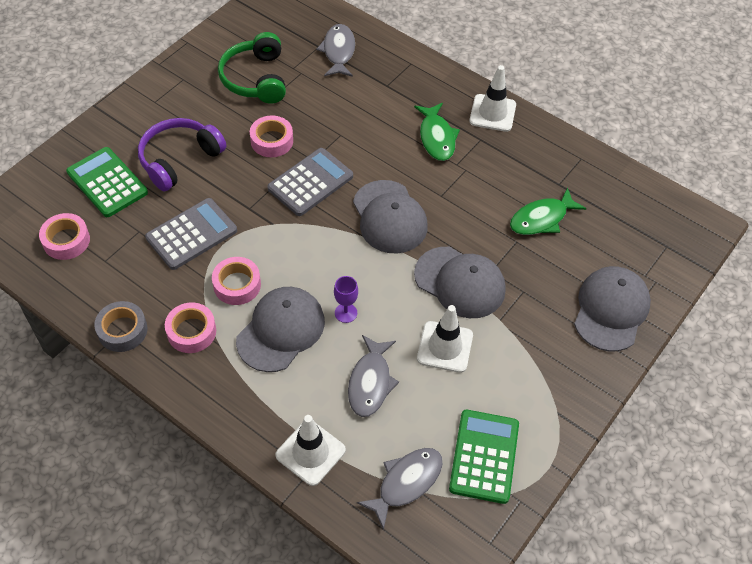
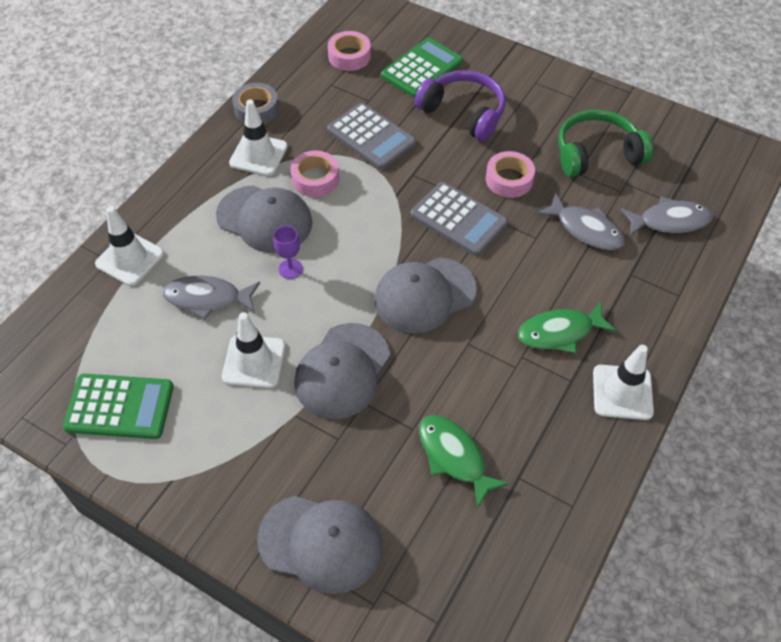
camera: 85 degrees right, 0 degrees up
(191, 331) = (258, 155): pink tape -> white traffic cone
(406, 483) = (93, 339): grey fish -> grey fish (585, 229)

